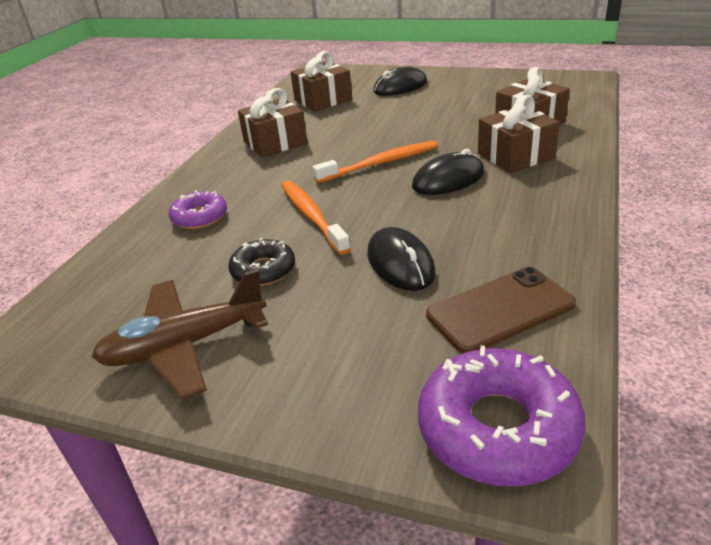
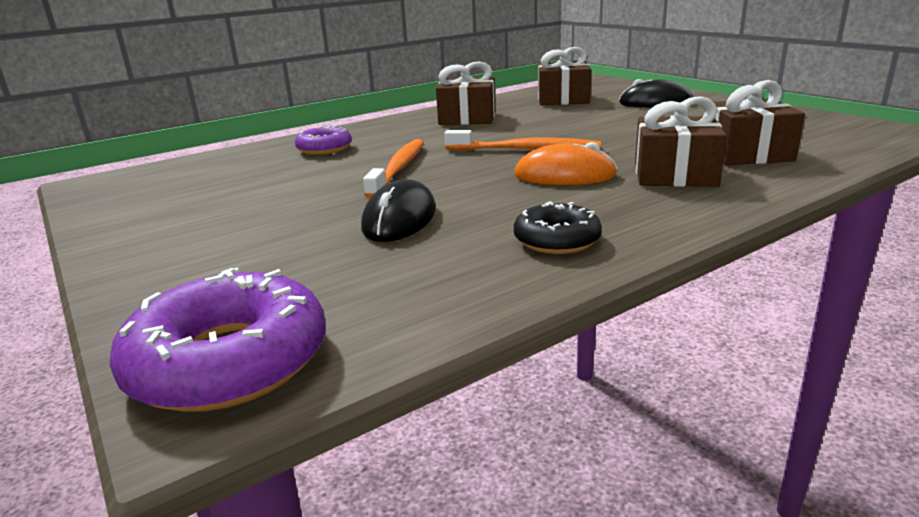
camera: 35 degrees right, 10 degrees down
(185, 346) = (166, 215): brown plane -> none
(263, 270) = (298, 190): black donut -> black donut (556, 240)
(448, 180) = (564, 175): black mouse -> orange mouse
(500, 310) = (412, 280): brown phone -> none

